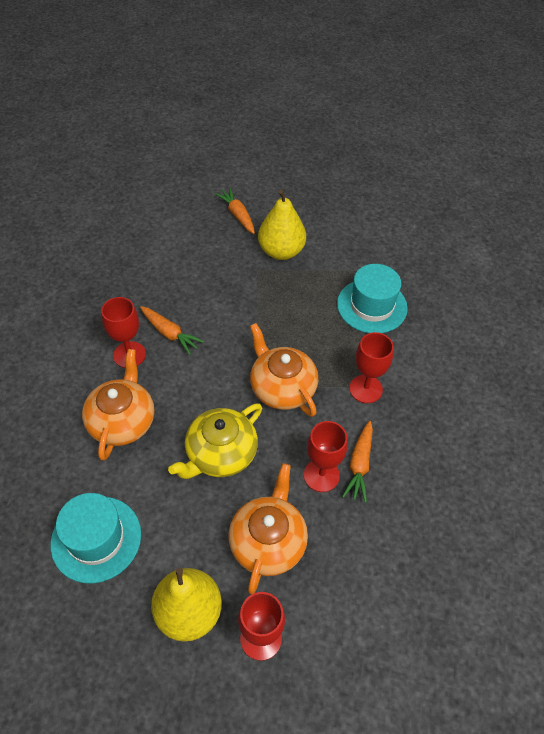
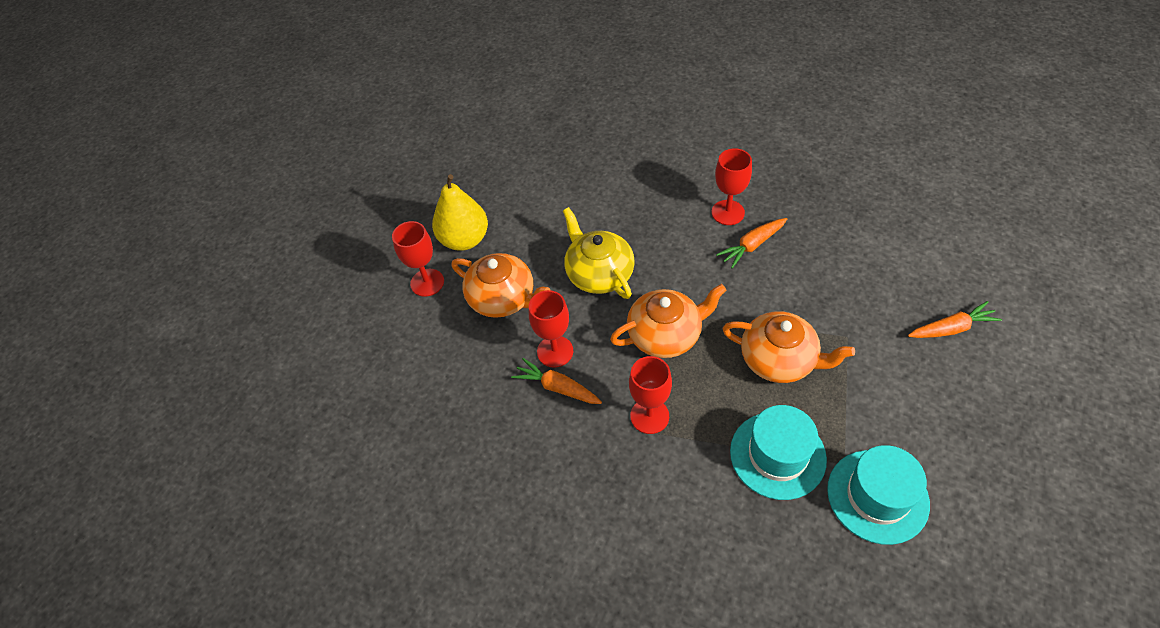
camera: 110 degrees right, 0 degrees up
(96, 539) = (542, 187): turquoise hat -> turquoise hat (877, 496)
(122, 421) = (650, 205): orange teapot -> orange teapot (779, 359)
(281, 251) = (881, 368): yellow pear -> none

